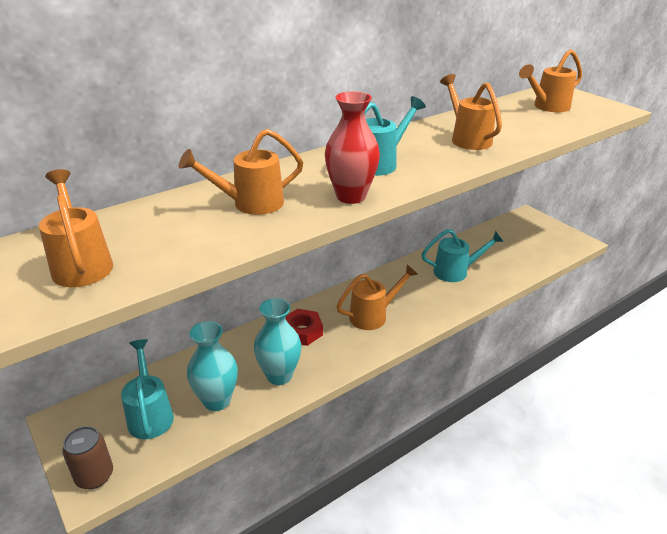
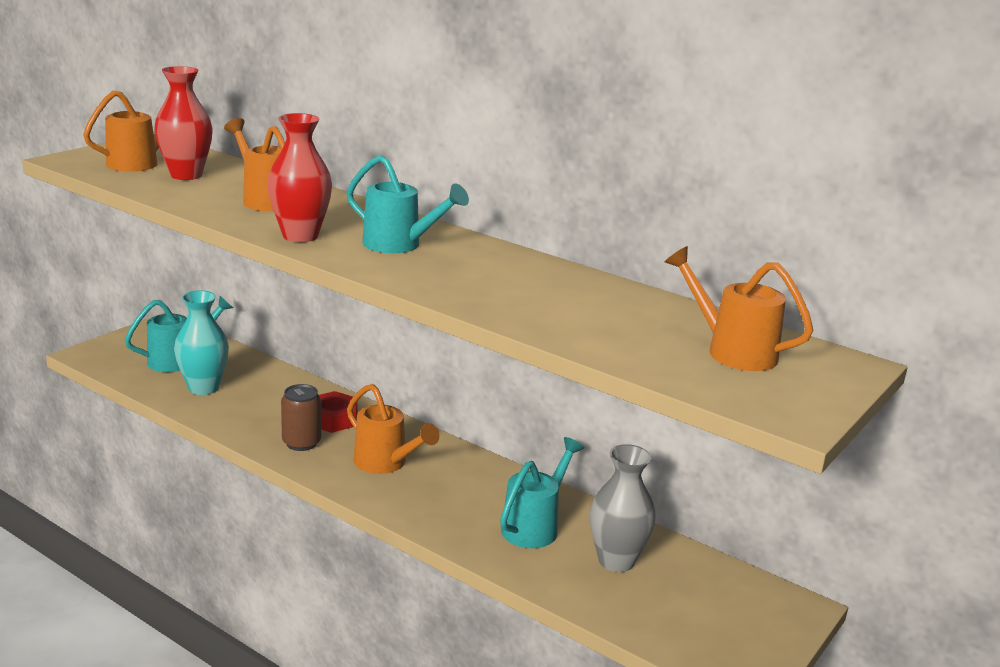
camera: 70 degrees right, 10 degrees down
(94, 476) = (102, 352): brown can -> brown can (301, 443)
(149, 238) = (186, 175): none -> red vase
(279, 375) = (250, 415): turquoise vase -> none
(456, 272) = (534, 526): turquoise watering can -> turquoise watering can turned 120 degrees counterclockwise
(468, 139) = (522, 290): orange watering can -> none
(490, 253) = (616, 561): none -> grey vase

